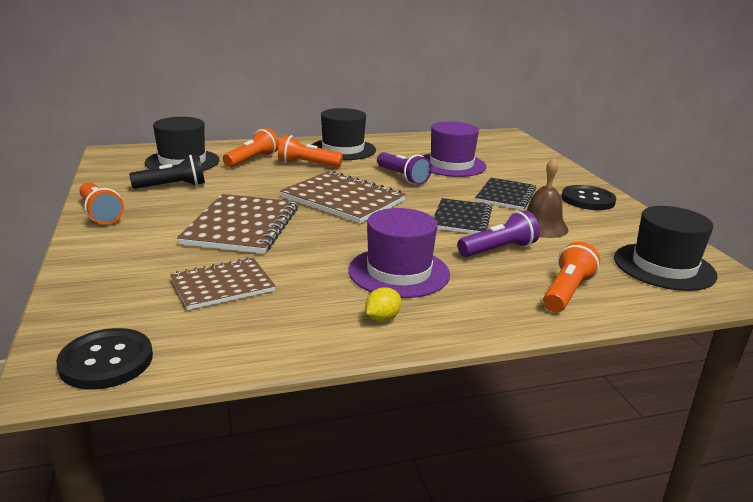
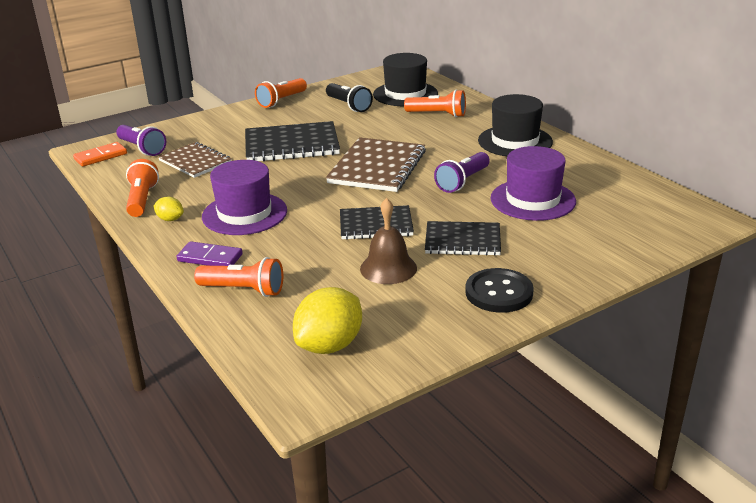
camera: 75 degrees right, 5 degrees up
(106, 361) = (100, 156): black button -> orange domino
(242, 226) = (291, 145): brown notebook -> black notebook
(307, 164) = (451, 136): orange flashlight -> orange flashlight (142, 200)
(493, 303) = (210, 258): none -> purple domino
(498, 250) = (314, 250): purple flashlight -> purple flashlight (142, 148)
(664, 266) = (330, 345): black hat -> yellow lemon

